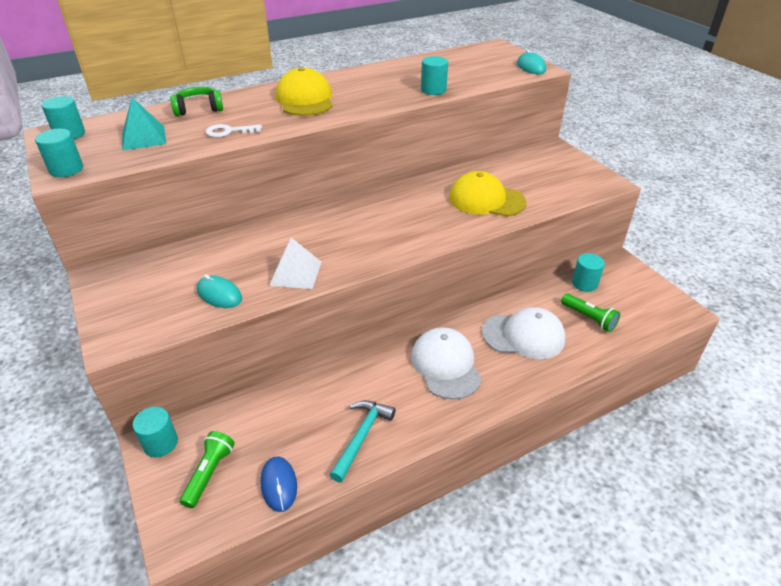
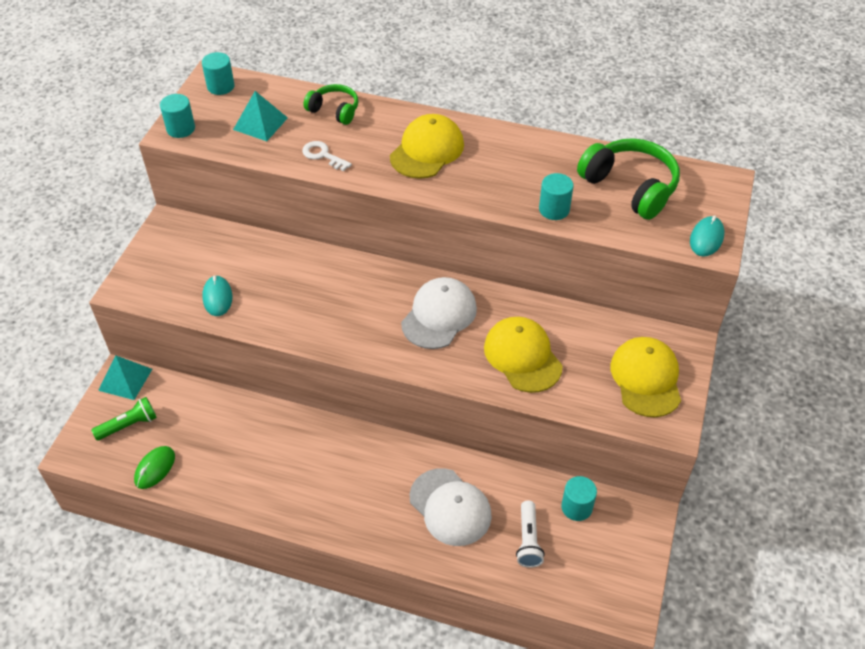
camera: 45 degrees right, 10 degrees up
(160, 443) = (125, 379): turquoise cylinder -> turquoise pyramid
(279, 485) = (155, 468): blue mouse -> green mouse
(296, 273) = (284, 317): white pyramid -> none
(361, 436) = (236, 481): turquoise hammer -> none
(446, 365) = (357, 478): white cap -> white cap (439, 315)
(456, 66) = (630, 187): none -> green headphones
(562, 172) = (646, 378): none -> yellow cap
(589, 318) = (528, 540): green flashlight -> white flashlight

